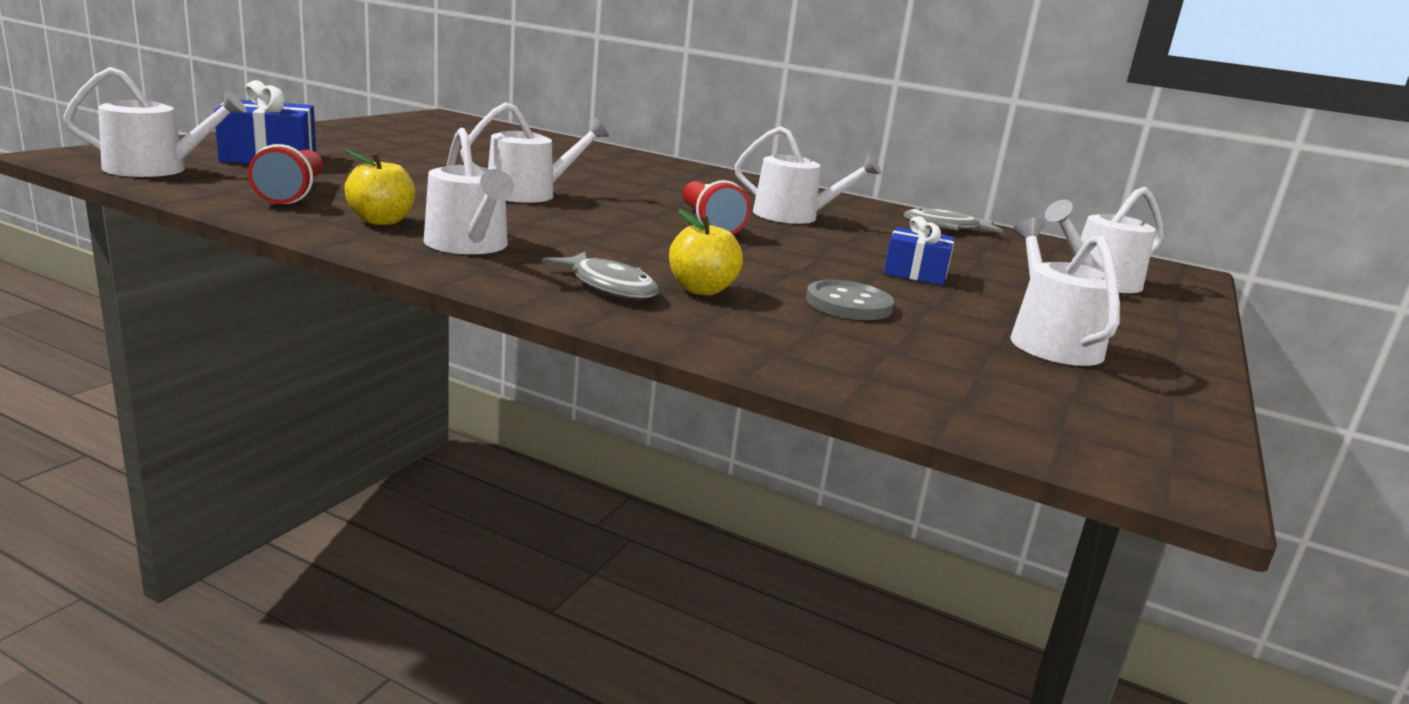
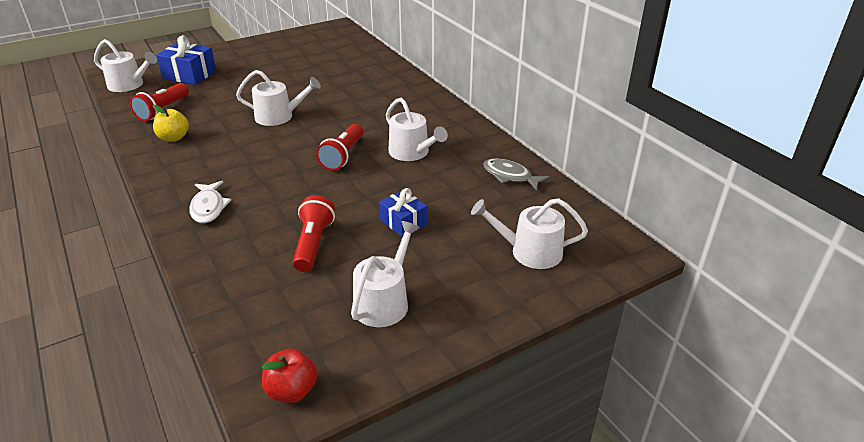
camera: 35 degrees right, 15 degrees up
(469, 245) = (188, 163): white watering can -> none
(609, 286) = (208, 207): grey fish -> white fish
(701, 290) = (250, 218): yellow apple -> none
(848, 304) = (313, 244): grey button -> red flashlight
(1140, 444) = (292, 391): none -> red apple

